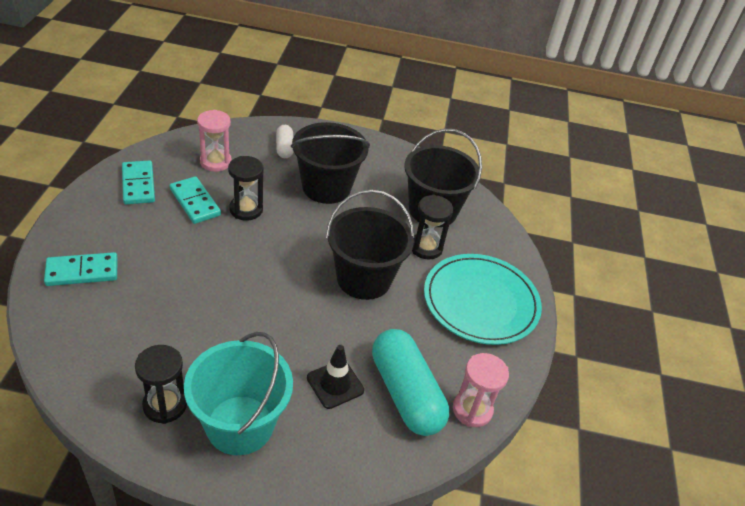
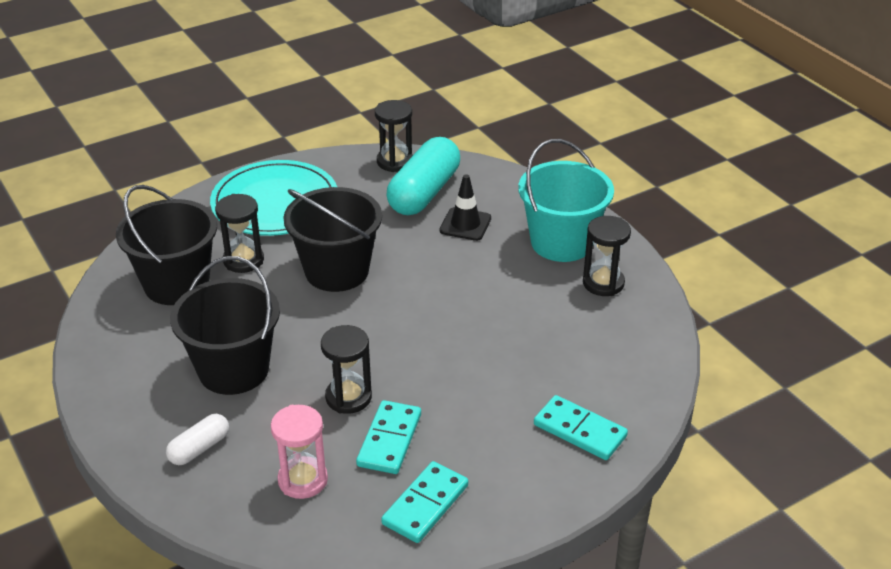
camera: 125 degrees left, 5 degrees down
(472, 410) = (395, 162): pink hourglass -> black hourglass

